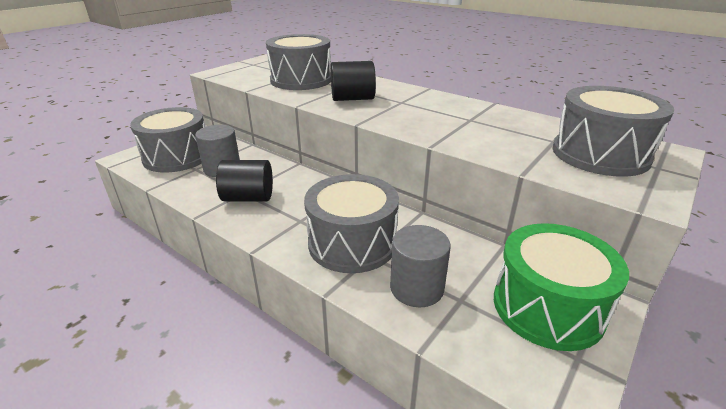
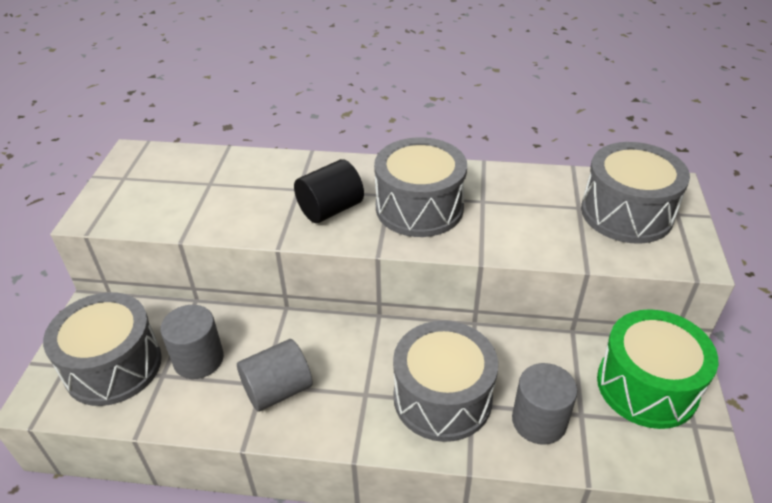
camera: 30 degrees left, 10 degrees up
(248, 198) = (277, 390): black cylinder -> grey cylinder
(301, 80) = (230, 192): grey drum -> grey drum (419, 207)

